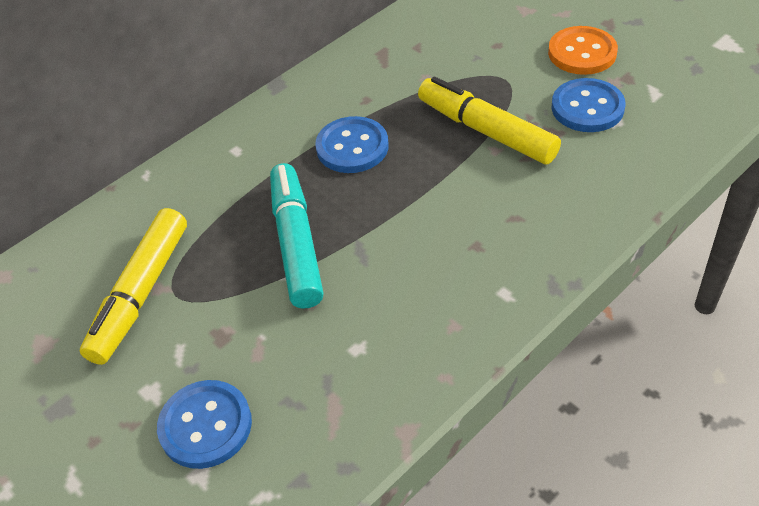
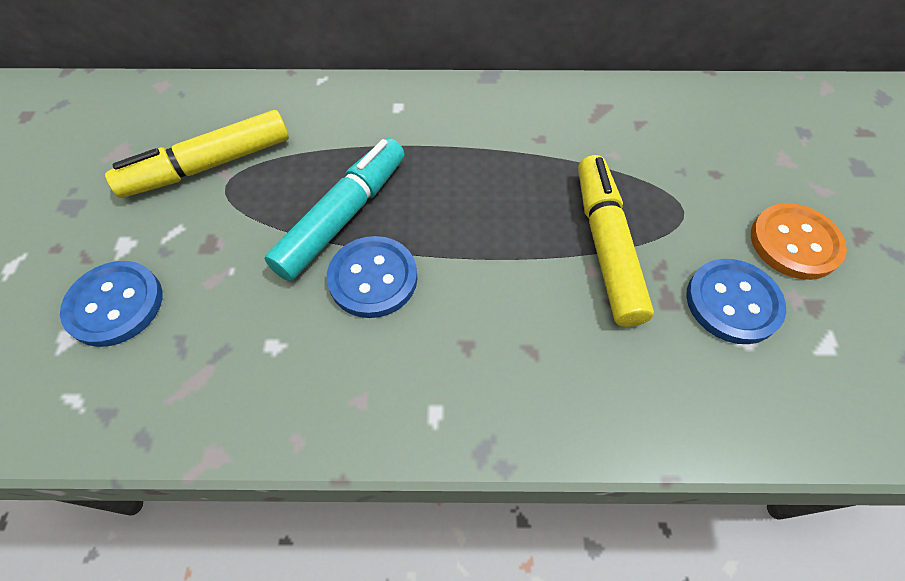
camera: 40 degrees right, 10 degrees up
(352, 147) = (479, 171): blue button -> blue button (373, 278)

